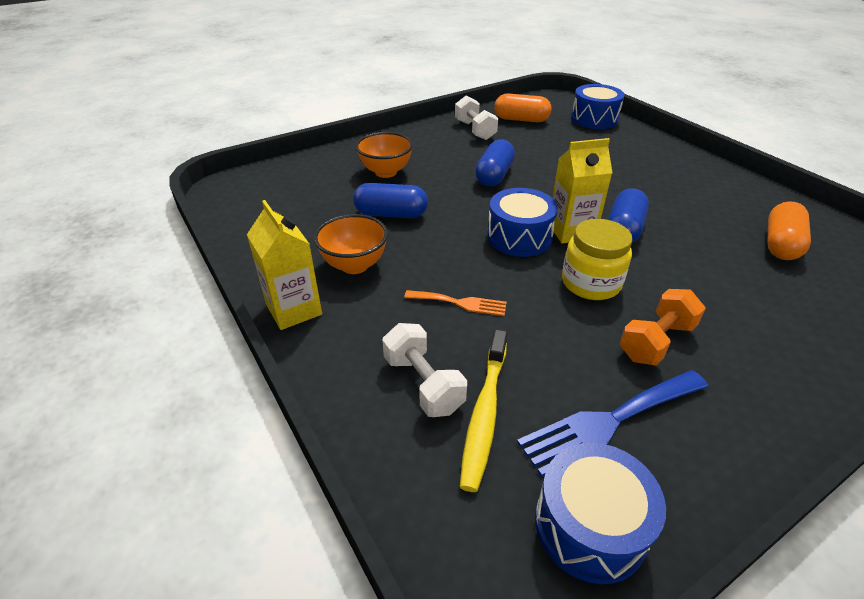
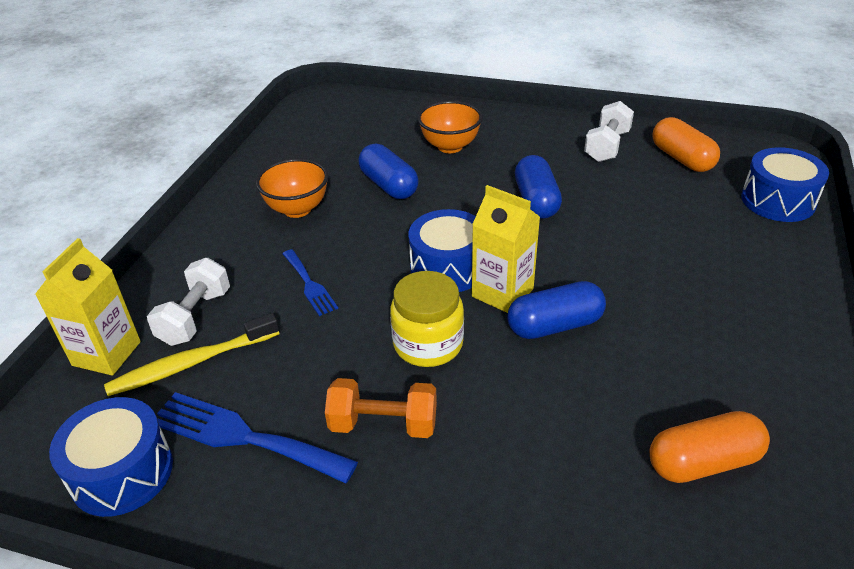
camera: 50 degrees right, 0 degrees up
(294, 309) = (215, 215): yellow carton -> yellow carton (106, 353)
(460, 303) = (309, 284): orange fork -> blue fork
(494, 175) = (536, 201): blue capsule -> blue capsule turned 75 degrees counterclockwise

